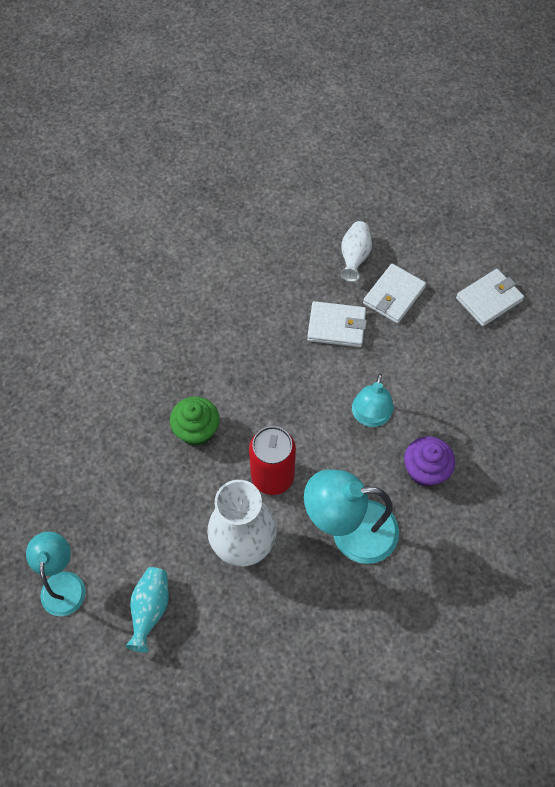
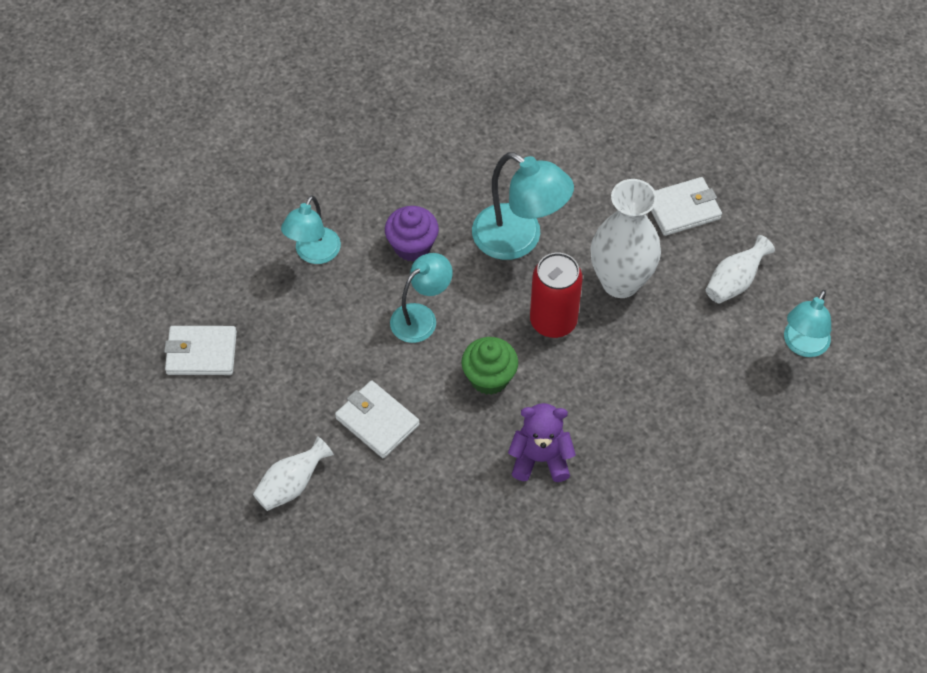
camera: 145 degrees left, 5 degrees down
(150, 609) = (734, 282): turquoise vase -> white vase
(197, 430) = (596, 404): green cupcake -> green cupcake (489, 378)
(209, 368) = (540, 459): none -> purple teddy bear
(393, 295) = (290, 417): white wallet -> white wallet (682, 209)
(487, 416) = (314, 254): none -> turquoise lamp

